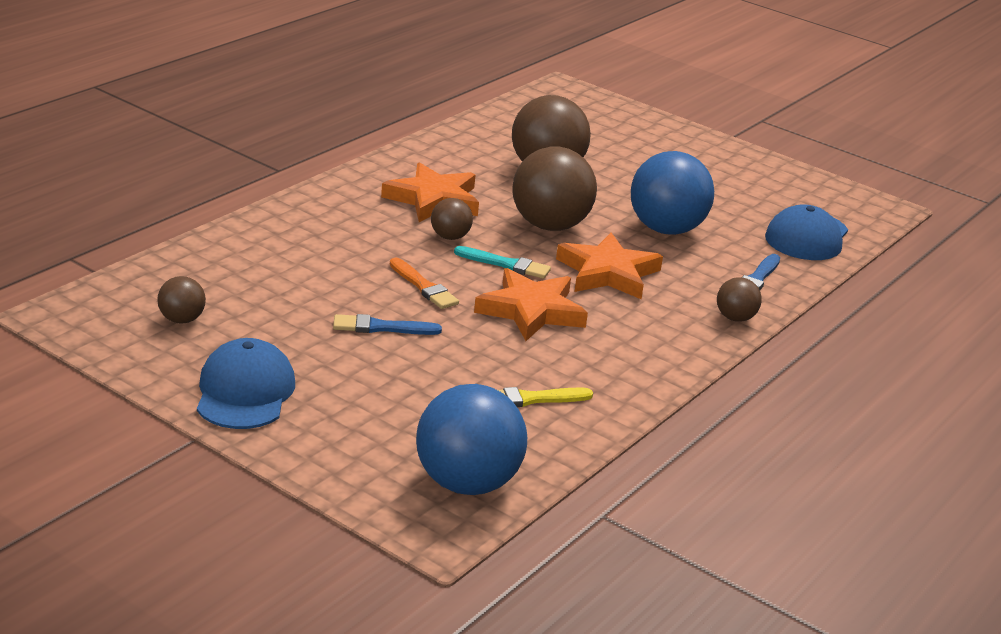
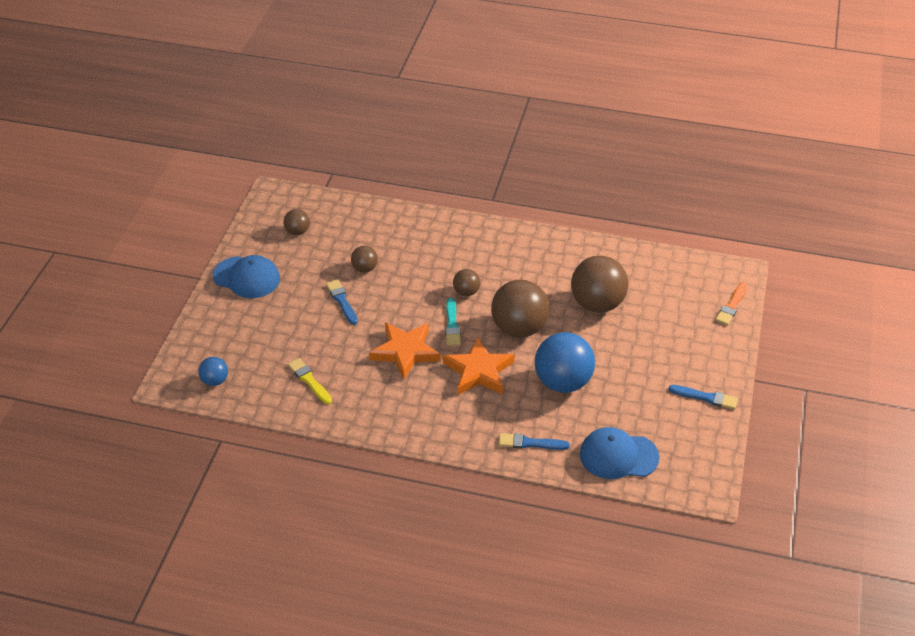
camera: 70 degrees right, 15 degrees up
(245, 392) = (246, 277): blue cap -> blue cap turned 45 degrees clockwise
(424, 287) = (398, 301): orange brush -> orange brush (731, 306)
(433, 199) = (508, 270): orange star -> none
(467, 483) = (215, 381): blue ball -> blue ball, size x0.49
(735, 318) = (468, 444): brown ball -> brown ball (365, 268)
(744, 165) = (706, 397): none -> blue brush

